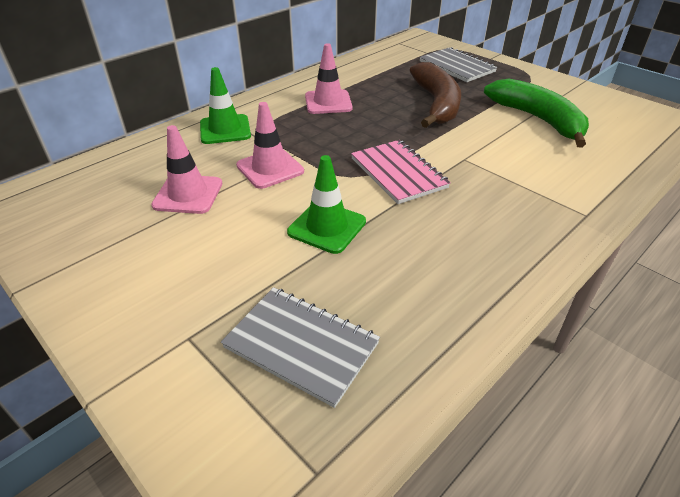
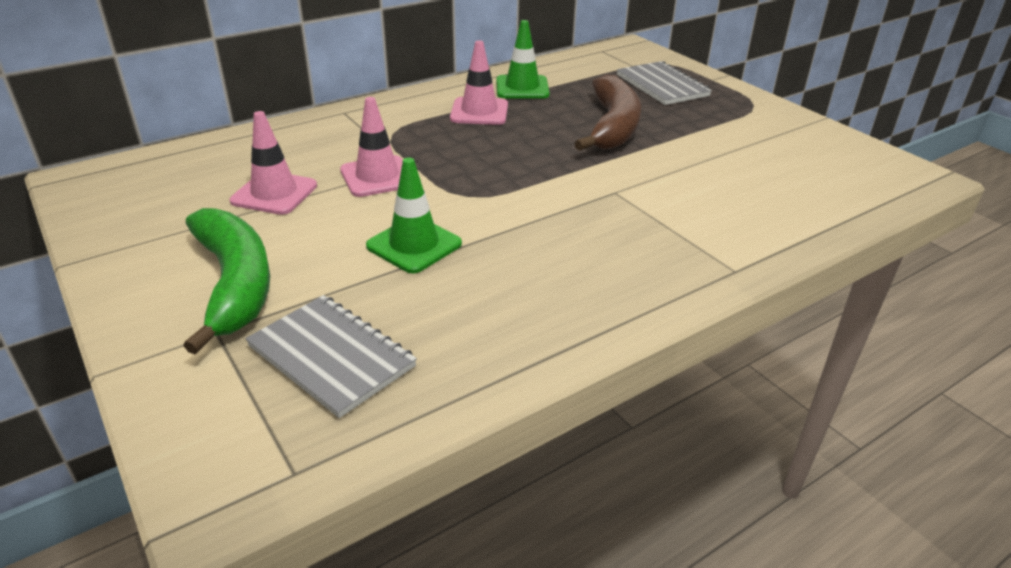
camera: 10 degrees right, 5 degrees down
(225, 130) = (344, 130): green traffic cone -> green traffic cone (522, 88)
(398, 173) = (525, 198): pink notebook -> none
(538, 119) = (734, 157): green banana -> green banana (234, 284)

